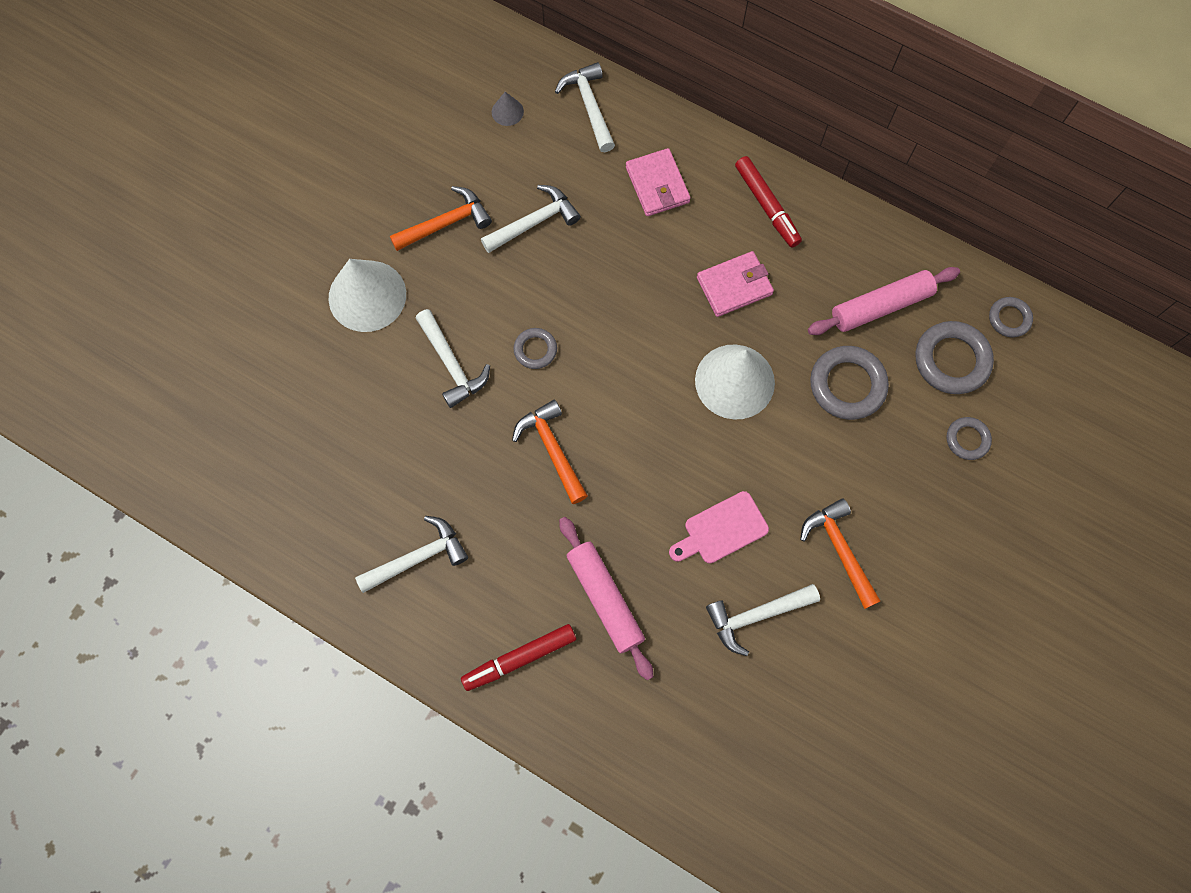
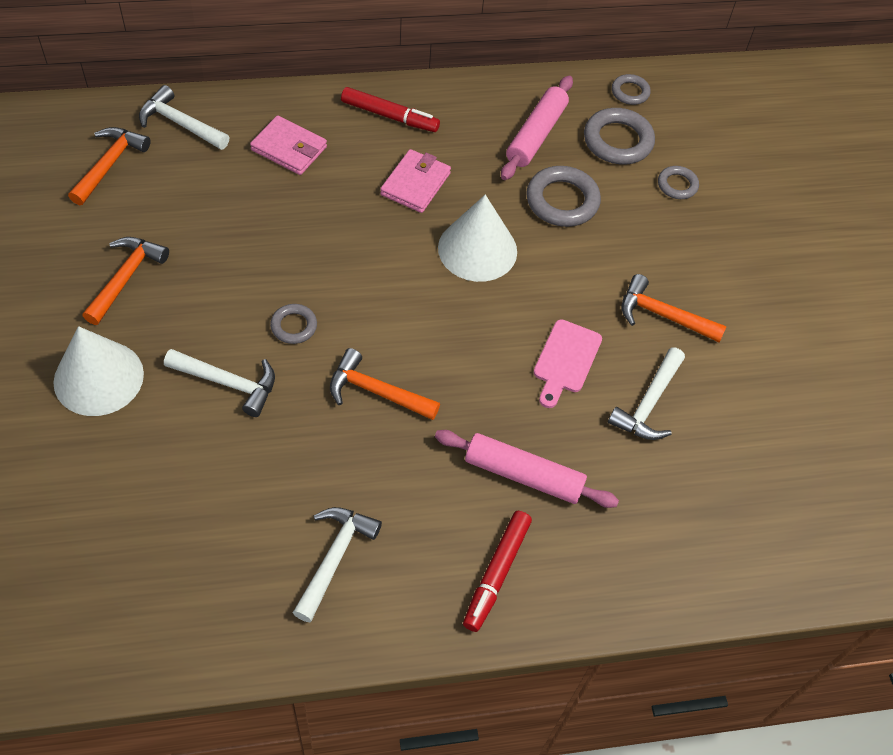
camera: 45 degrees left, 15 degrees down
(507, 111) = (109, 164): grey cone -> orange hammer
(534, 222) = (207, 232): white hammer -> none

